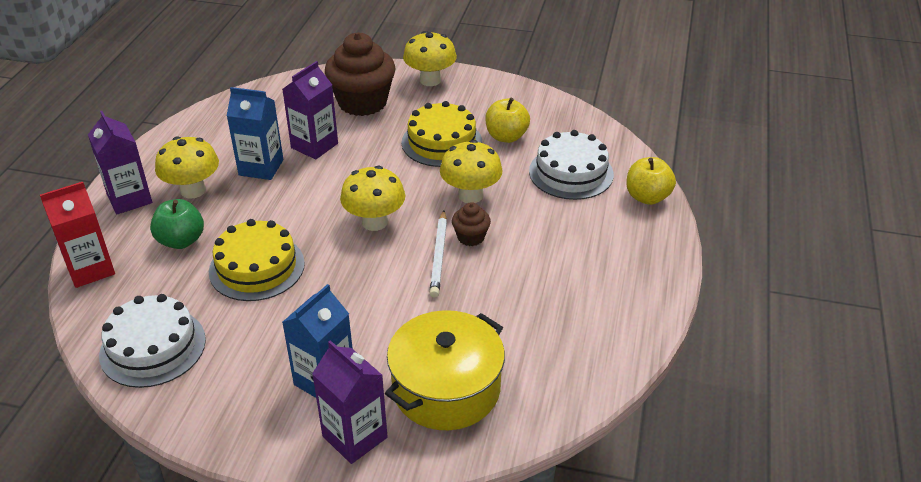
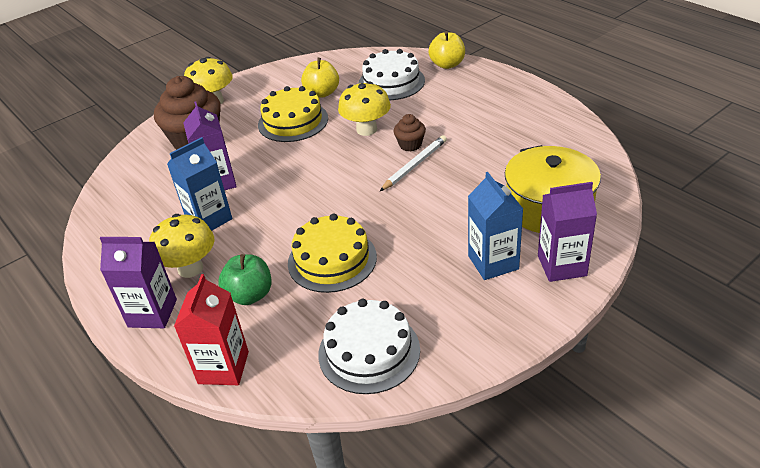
camera: 50 degrees left, 0 degrees up
(374, 222) = (346, 182): yellow mushroom -> none
(439, 256) = (415, 165): white pencil -> white pencil turned 90 degrees counterclockwise

